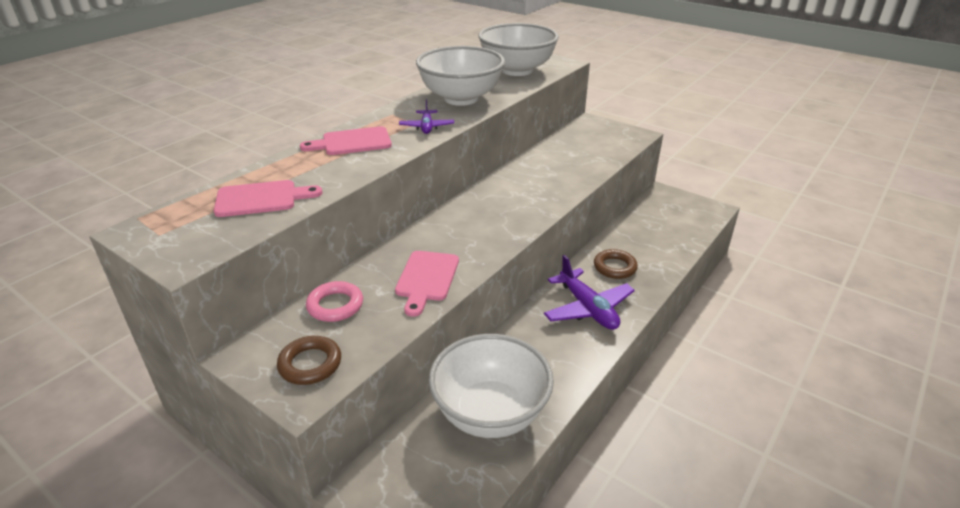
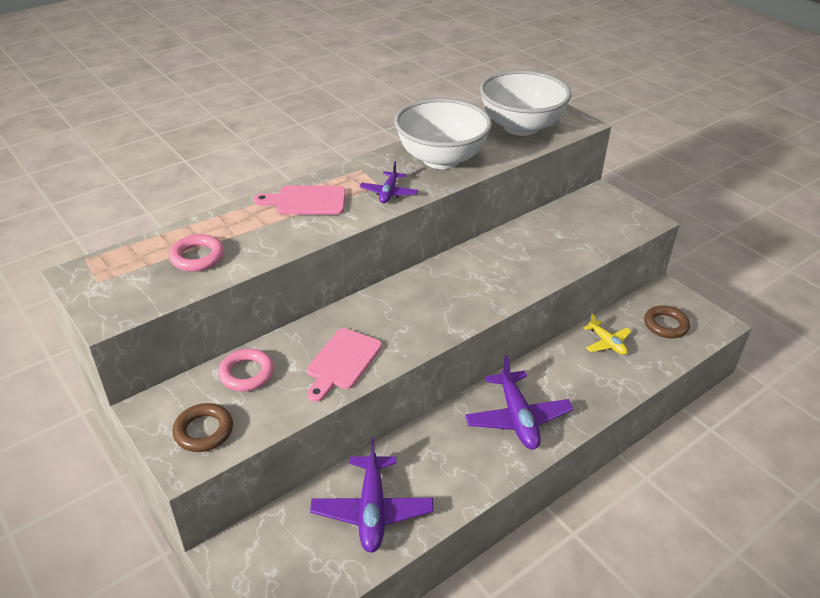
camera: 15 degrees right, 5 degrees up
(261, 199) = (197, 257): pink cutting board -> pink ring
(490, 413) = (372, 510): white bowl -> purple plane
(614, 267) = (568, 375): brown ring -> brown ring (665, 325)
(634, 238) = (607, 343): none -> yellow plane

